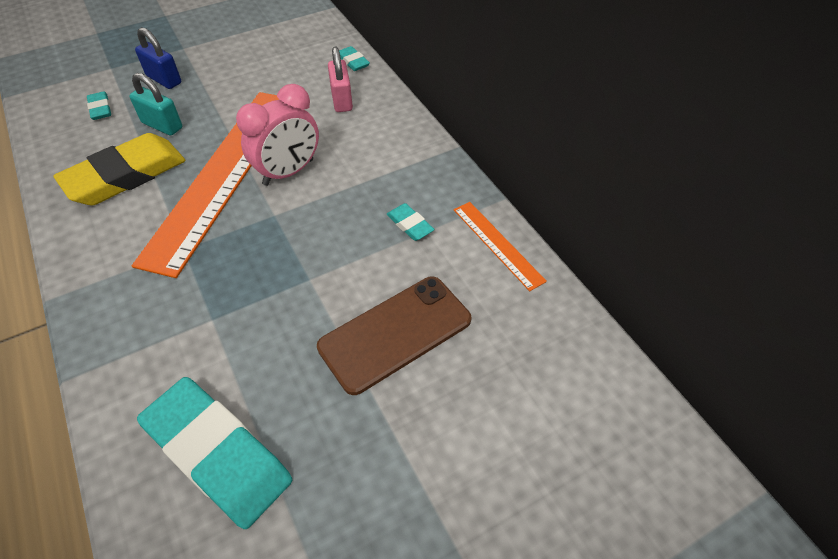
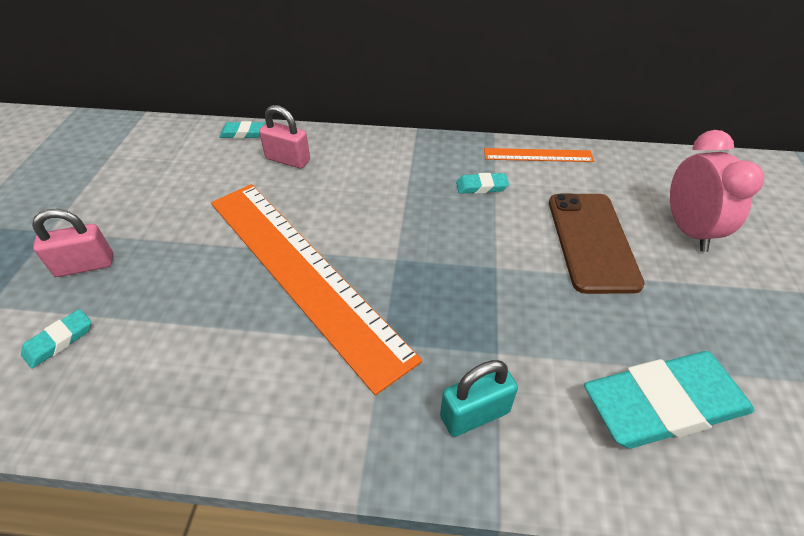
camera: 55 degrees left, 5 degrees down
(100, 108) = (59, 341): turquoise eraser -> turquoise eraser turned 60 degrees counterclockwise
(125, 175) = (215, 354): yellow eraser -> none
(162, 125) = (166, 294): turquoise padlock -> turquoise padlock (475, 414)
(164, 79) = (85, 265): blue padlock -> pink padlock
(288, 172) = (348, 228): pink clock -> pink clock (688, 230)

